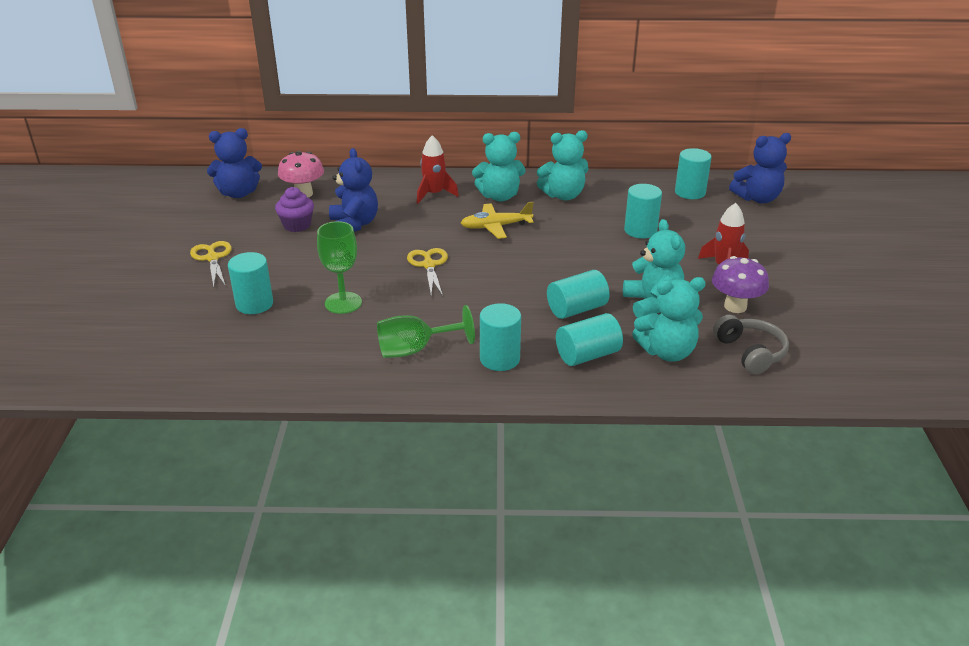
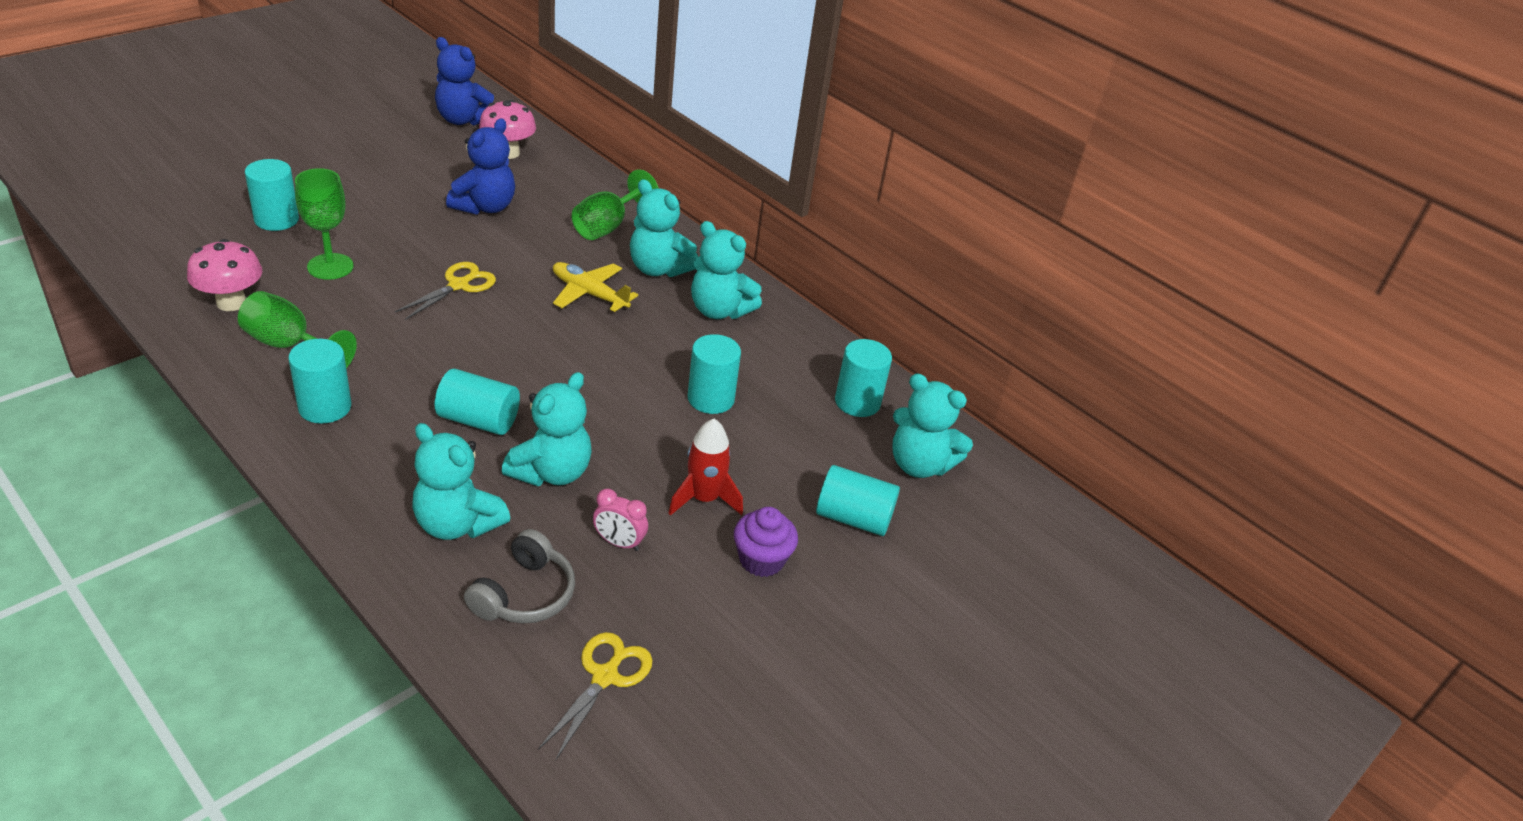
camera: 40 degrees right, 5 degrees up
(213, 258) = (331, 161): yellow scissors -> yellow scissors (605, 676)
(297, 225) = (443, 177): purple cupcake -> purple cupcake (761, 560)
(333, 356) = (231, 303): none -> pink mushroom
(434, 194) = (607, 226): red rocket -> green goblet
(587, 355) = (392, 465): turquoise cylinder -> turquoise cylinder (853, 518)
(735, 306) = (619, 543): purple mushroom -> pink clock
(757, 198) = (919, 465): blue teddy bear -> turquoise teddy bear

